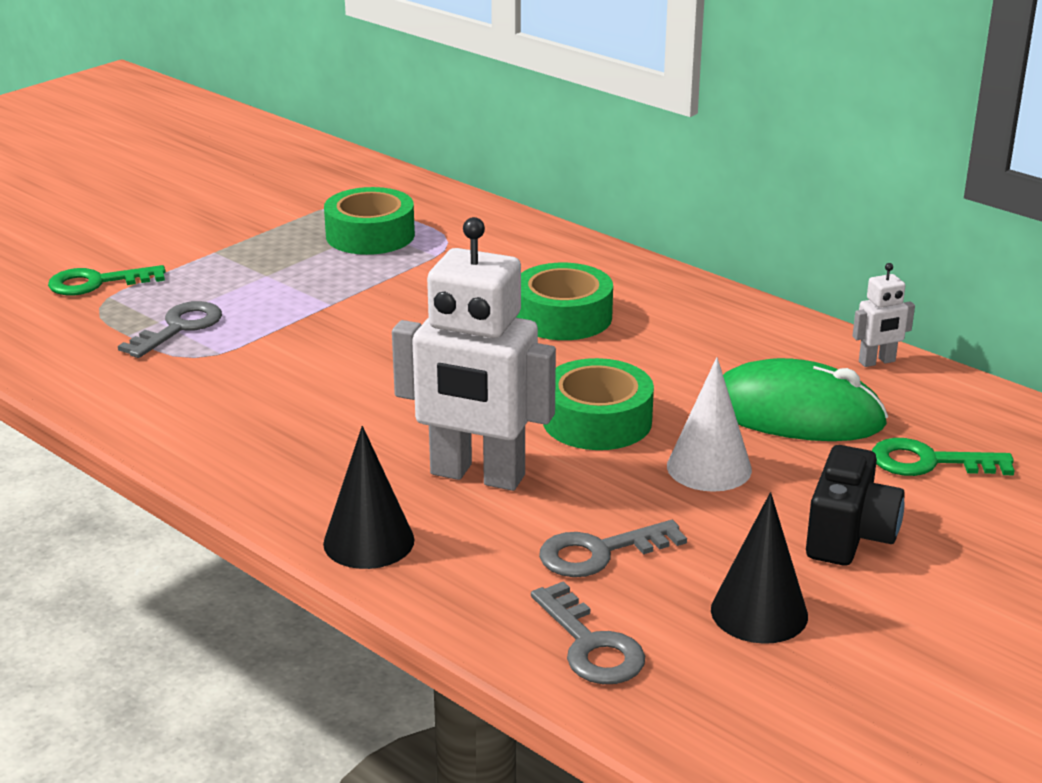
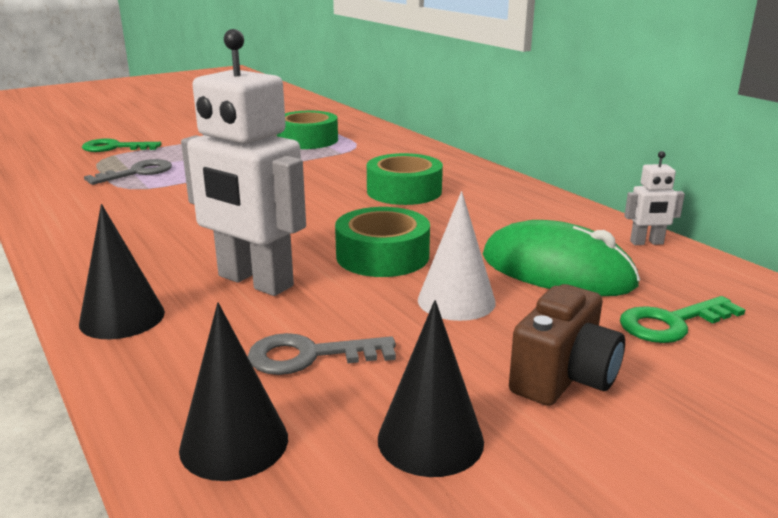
camera: 15 degrees right, 5 degrees down
(590, 644) = (234, 443): grey key -> black cone
(849, 536) = (563, 378): black camera -> brown camera
(929, 462) = (672, 323): green key -> green key turned 45 degrees counterclockwise

